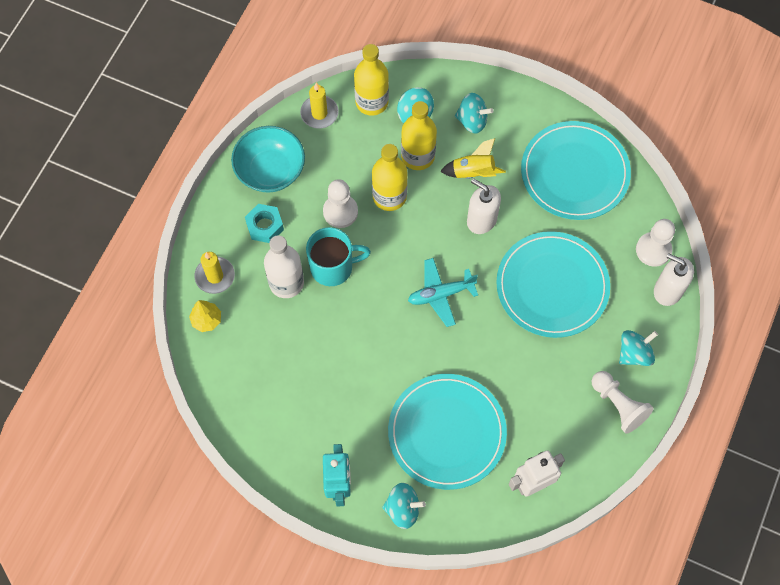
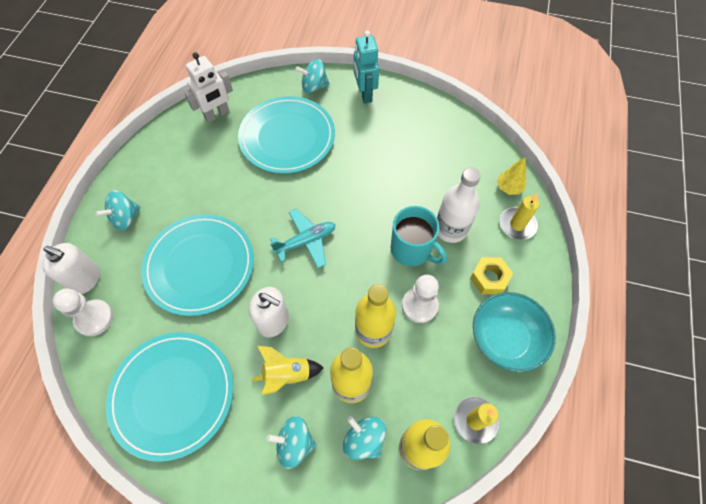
camera: 170 degrees right, 5 degrees down
(265, 226) = (489, 278): turquoise nut -> yellow nut
(333, 267) = (412, 250): turquoise mug -> turquoise mug turned 120 degrees counterclockwise
(618, 405) = (144, 176): white pawn -> none

